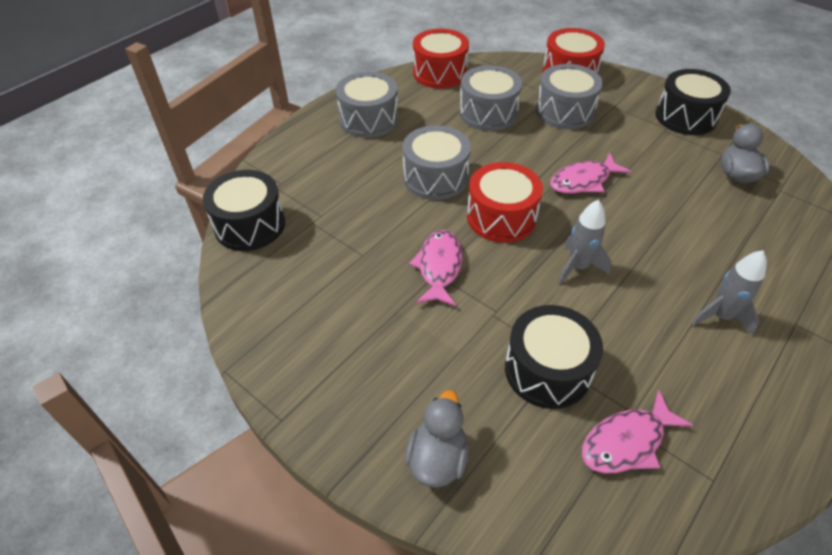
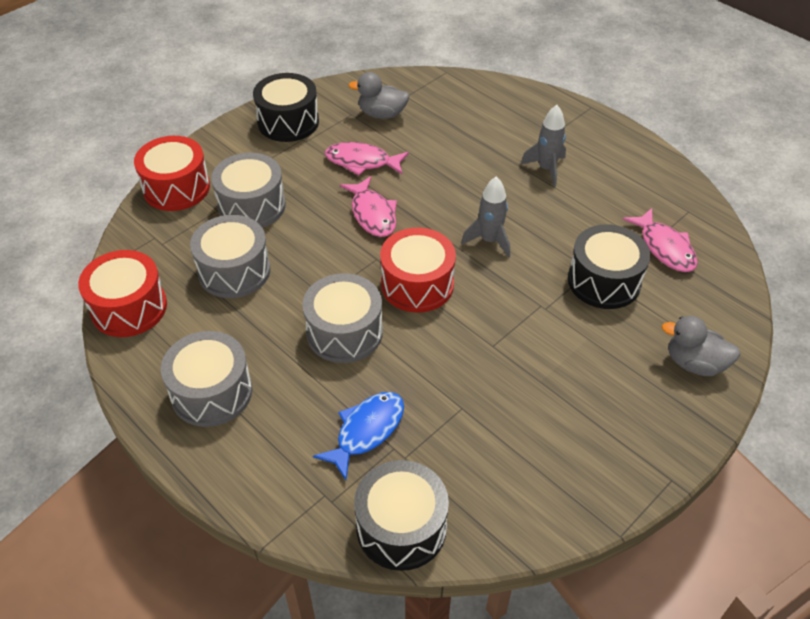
camera: 85 degrees left, 0 degrees up
(337, 199) = (366, 431): none -> blue fish
(439, 267) = (484, 342): pink fish -> pink fish (362, 162)

